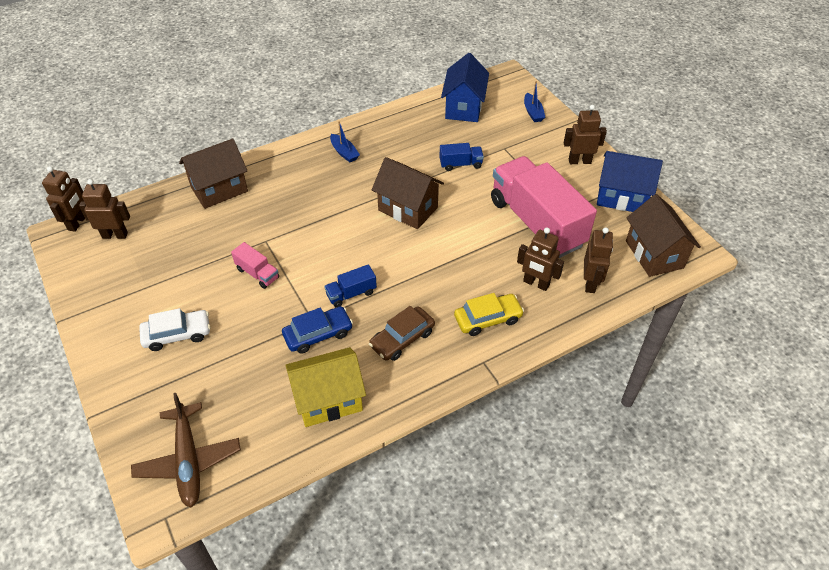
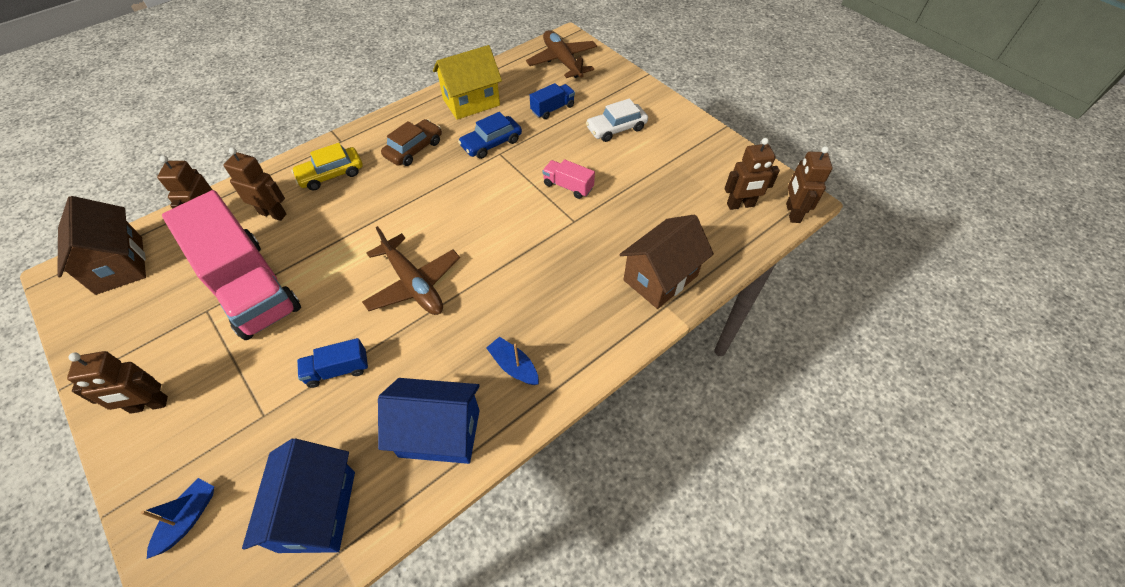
camera: 170 degrees right, 5 degrees up
(351, 294) = (467, 180): blue truck -> blue truck (552, 109)
(408, 209) = (414, 284): brown house -> brown plane
(533, 112) = (188, 518): blue boat -> blue boat turned 45 degrees clockwise
(622, 197) = (116, 344): blue house -> blue house (439, 433)

